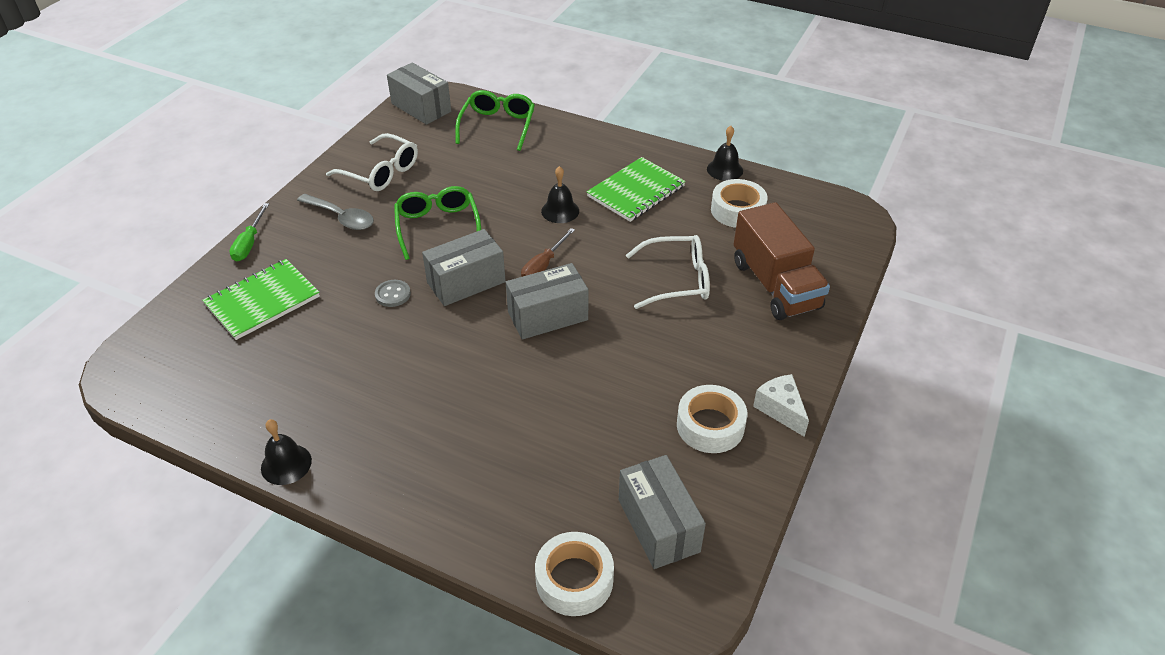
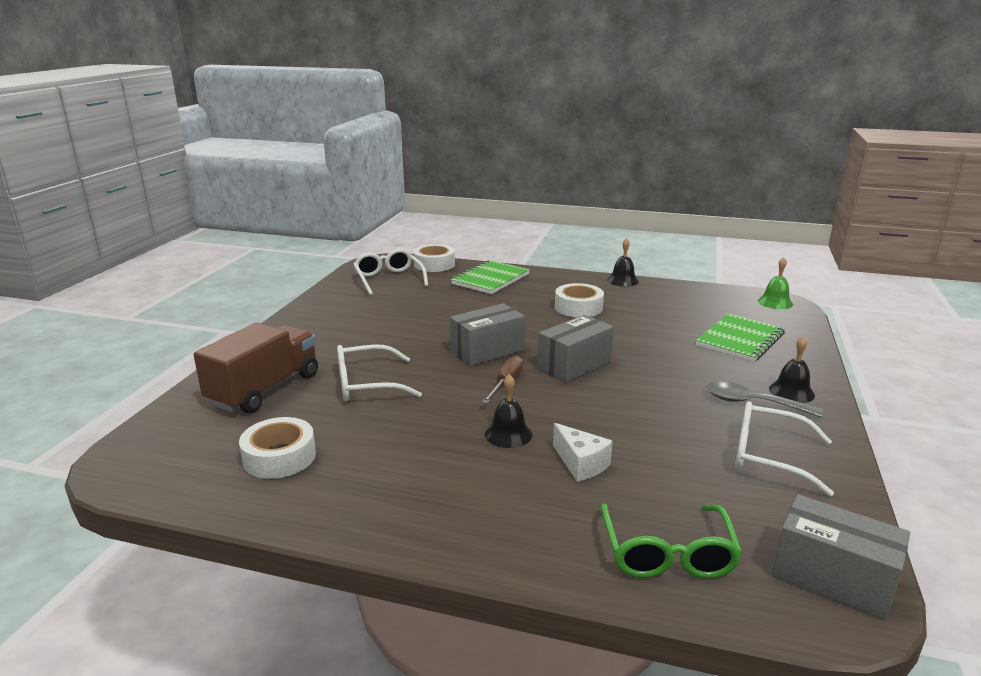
camera: 170 degrees right, 20 degrees down
(135, 370) = (775, 302): none -> green bell
(249, 243) = (813, 374): green screwdriver -> none
(393, 294) = (634, 352): grey button -> none
(438, 227) = (639, 405): green glasses -> none
(636, 191) = (415, 467): green notebook -> green notebook (490, 279)
(658, 525) = (389, 279): grey box -> white glasses
(710, 426) = (350, 311): white tape -> white tape (578, 307)
(724, 169) = (279, 514): black bell -> black bell (791, 392)
(775, 285) = (264, 389): brown truck -> brown truck turned 60 degrees clockwise
(780, 410) = (295, 321): white cheese -> white cheese (581, 464)

